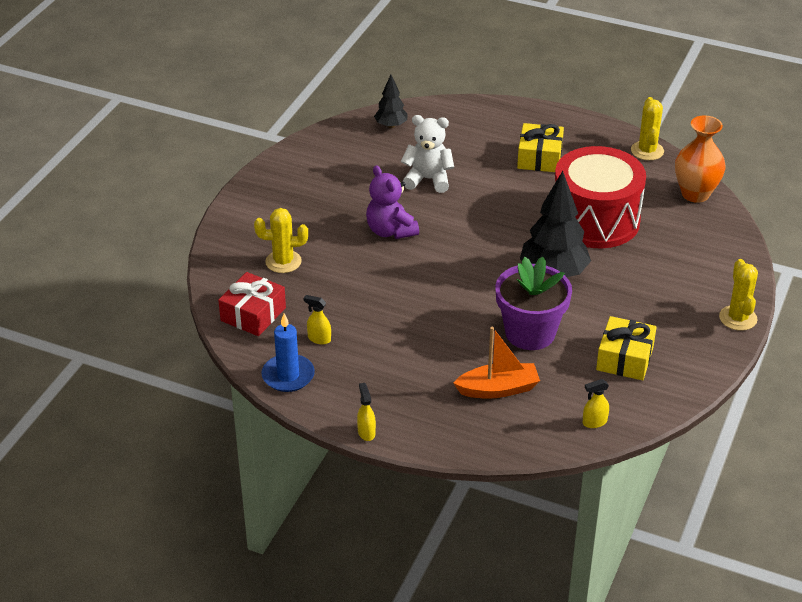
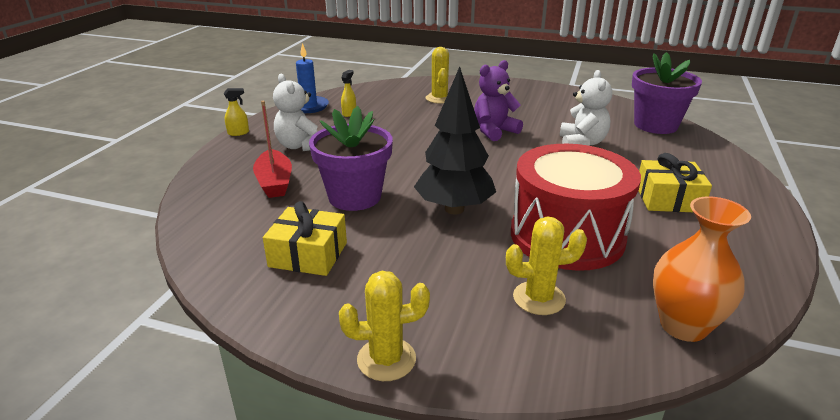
camera: 85 degrees right, 10 degrees down
(253, 314) = (377, 93): red gift -> none
(391, 125) = (655, 125): black tree -> purple flower pot
(411, 376) = (300, 146): none -> white teddy bear
(498, 389) = (274, 182): orange boat -> red boat
(594, 422) = (209, 234): yellow spray bottle -> none
(647, 151) = (758, 280): yellow cactus -> yellow cactus (539, 298)

